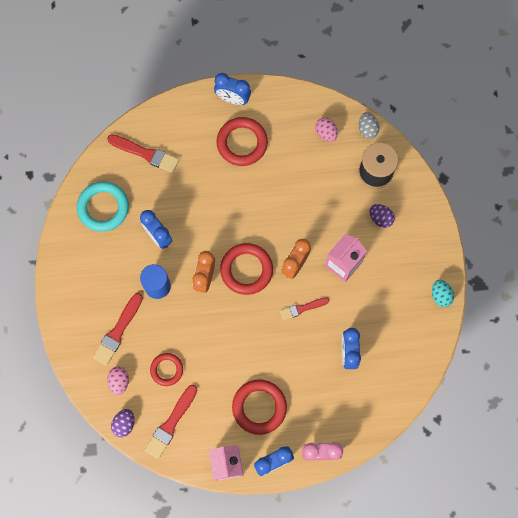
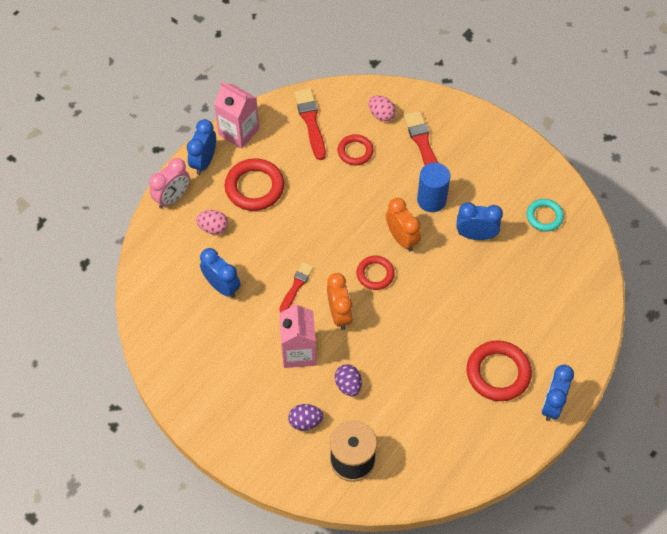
camera: 135 degrees right, 15 degrees down
(103, 207) = (544, 217): turquoise ring -> turquoise ring, size x0.61
(124, 424) = (345, 93): purple egg -> purple egg (348, 385)
(145, 153) = (565, 288): red brush -> none
(233, 99) = (552, 404): blue clock -> blue clock turned 45 degrees counterclockwise
(246, 270) = (375, 274): red ring -> red ring, size x0.61
(326, 133) = (435, 453): pink egg -> pink egg (213, 228)
(367, 129) = (402, 495): grey egg -> none
(440, 295) = (185, 403): turquoise egg -> none

